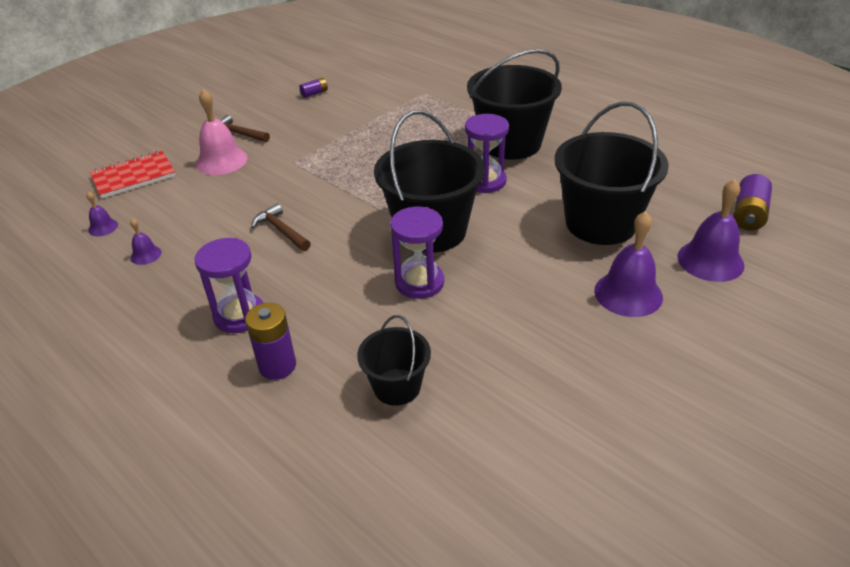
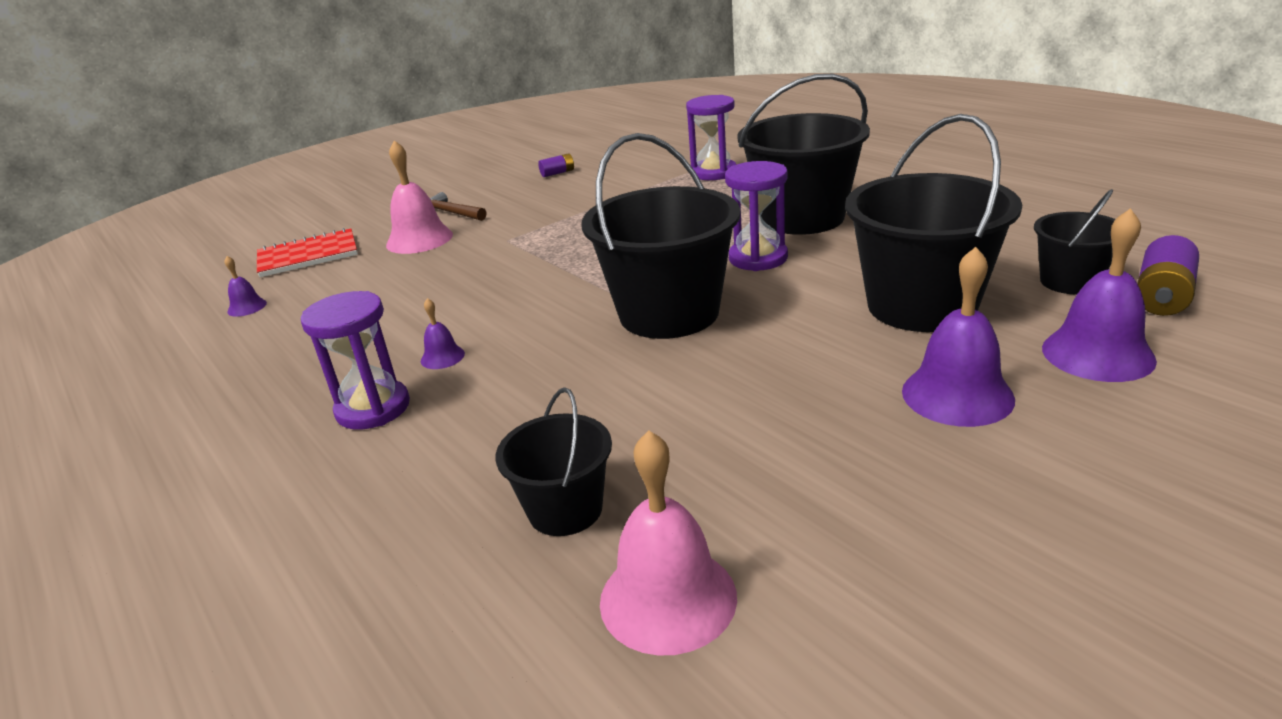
camera: 10 degrees right, 10 degrees down
(146, 255) = (284, 337): purple bell -> purple bell (442, 357)
(277, 366) = (400, 473): purple battery -> none
(281, 230) = (465, 312): brown hammer -> none
(419, 282) = (636, 374): purple hourglass -> purple hourglass (713, 172)
(474, 442) = (668, 598): none -> pink bell
(693, 202) = (1070, 281): none -> black bucket

